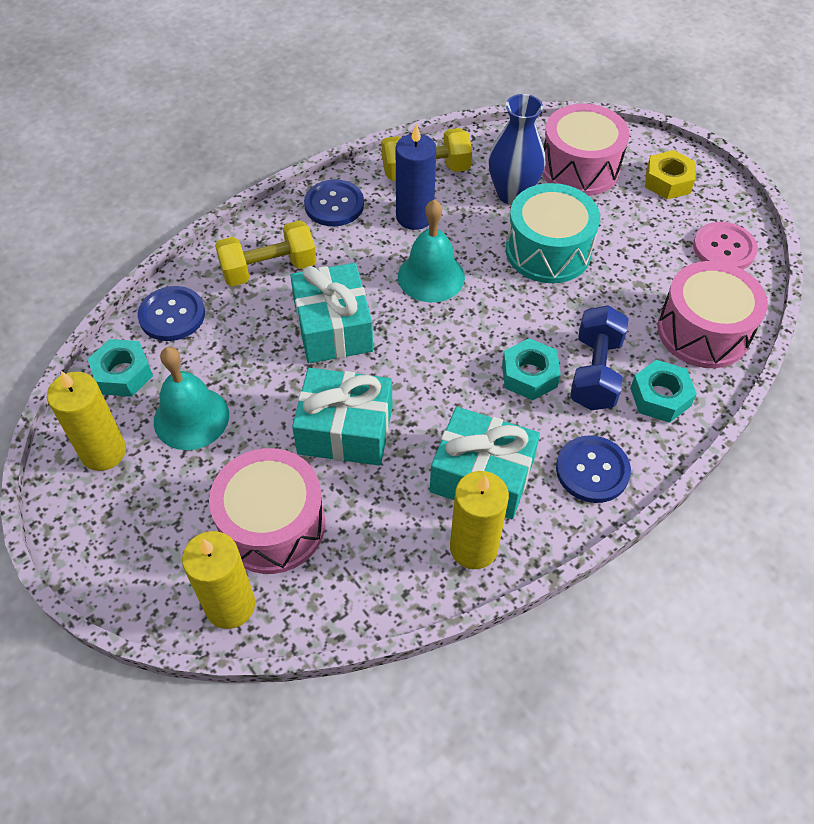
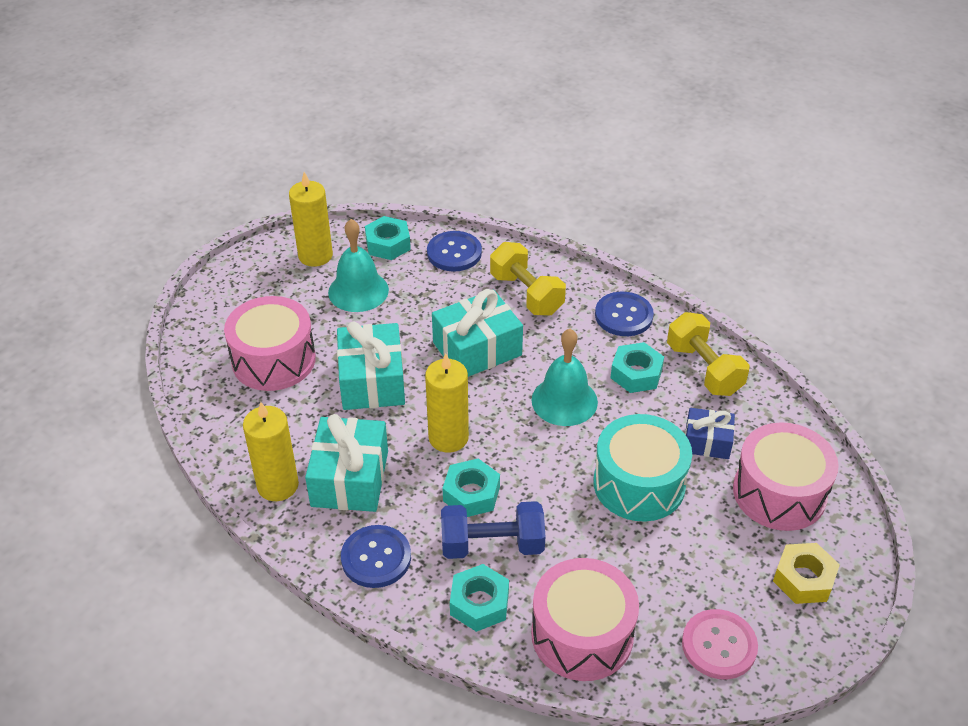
camera: 75 degrees right, 10 degrees down
(230, 605) = (203, 354): yellow candle -> yellow candle (448, 437)
(414, 217) = (636, 374): blue candle -> turquoise nut
(512, 194) = (707, 442): blue vase -> blue gift

